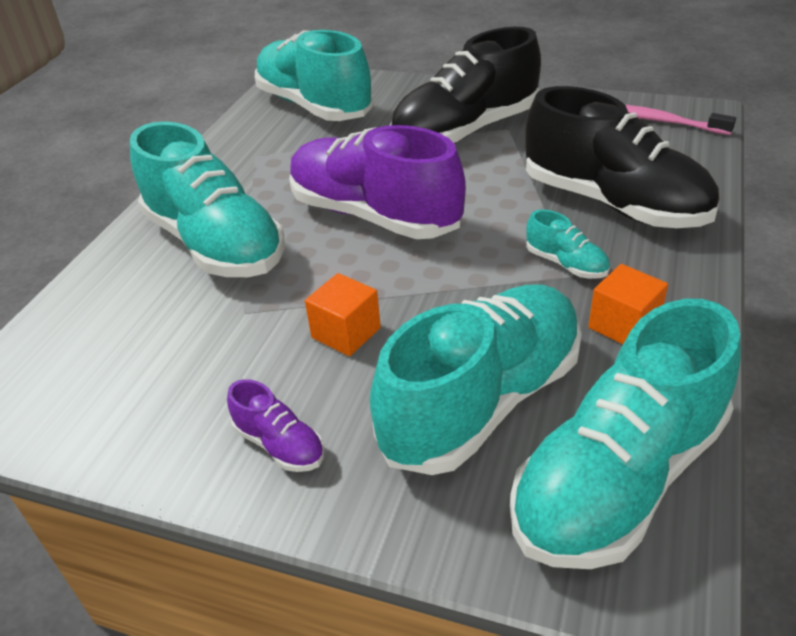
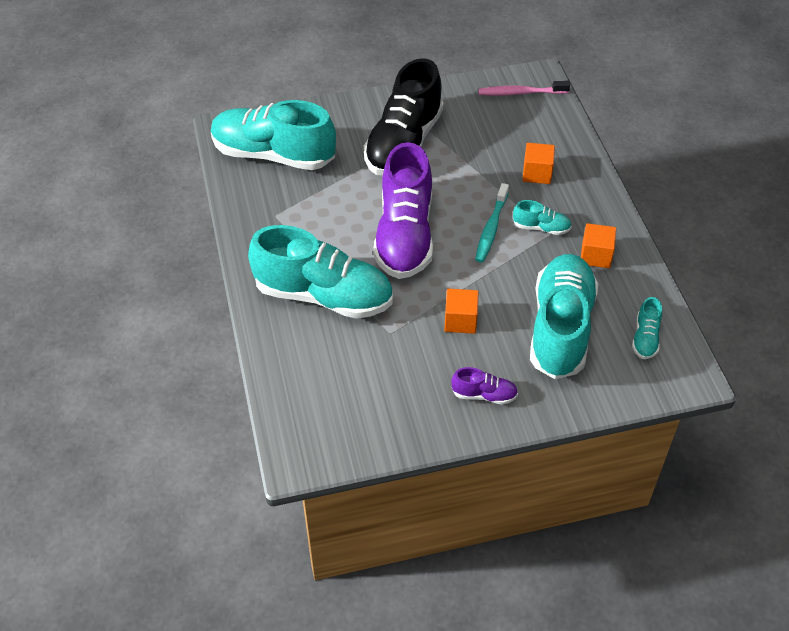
camera: 35 degrees left, 10 degrees up
(374, 216) = (404, 235): purple shoe -> purple shoe turned 90 degrees counterclockwise
(493, 243) = (491, 228): none -> turquoise toothbrush
(613, 203) = (537, 173): black shoe -> orange cube
(618, 478) = (645, 338): turquoise shoe -> turquoise shoe, size x0.42

